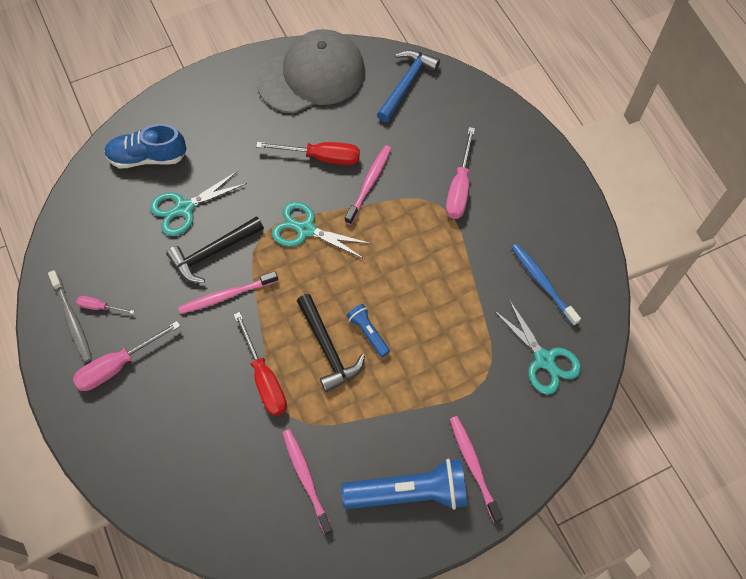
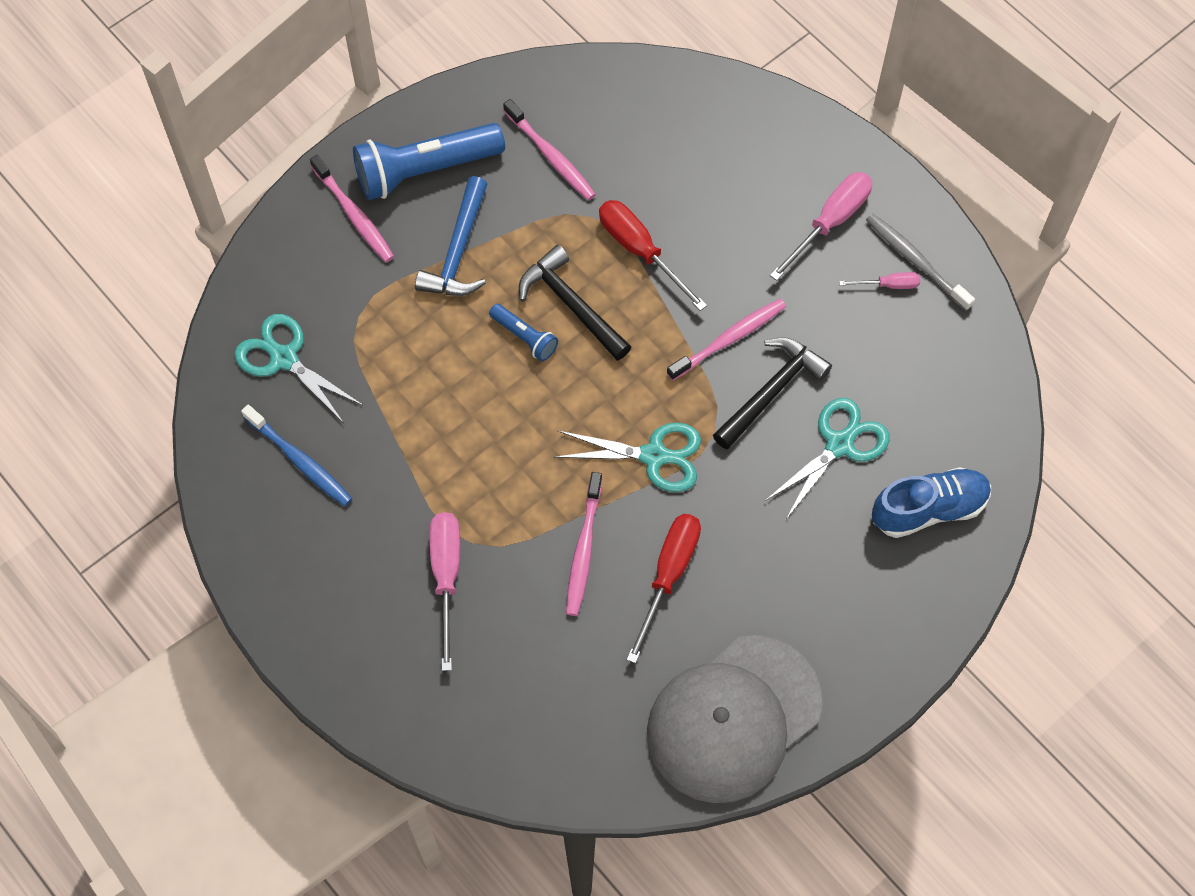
camera: 165 degrees right, 0 degrees up
(321, 157) = (668, 575): red screwdriver -> red screwdriver turned 120 degrees clockwise
(406, 84) = (573, 743): blue hammer -> blue hammer (458, 251)

